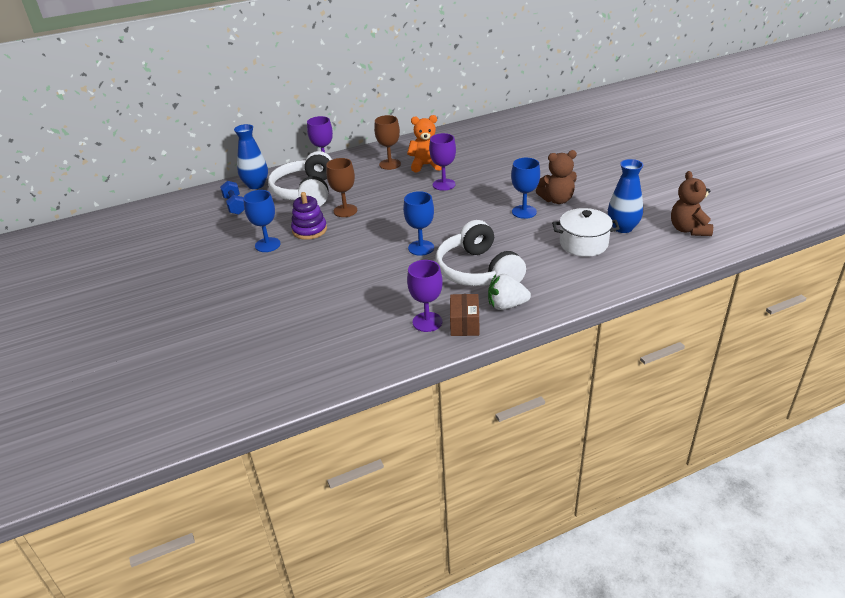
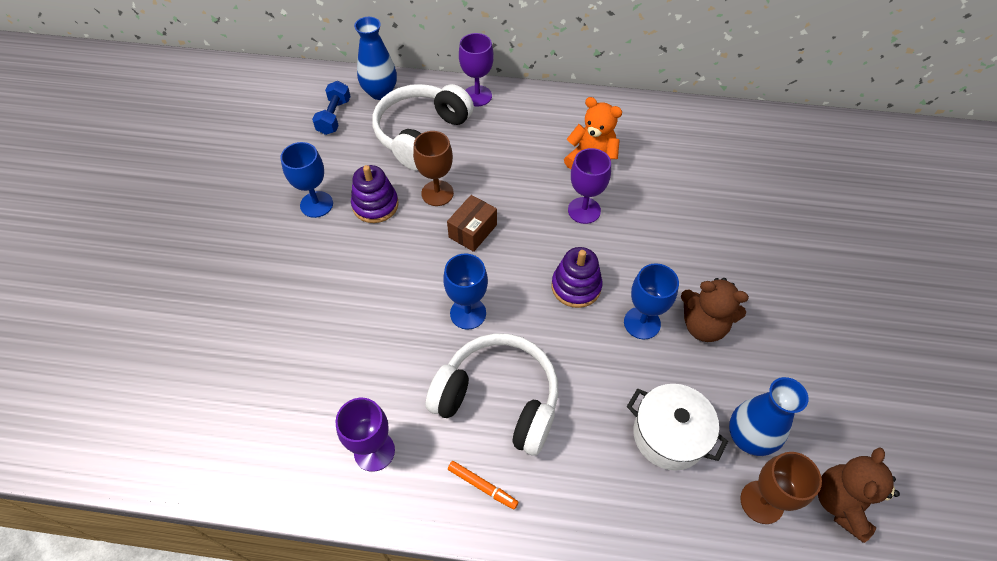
camera: 30 degrees right, 20 degrees up
(390, 164) = (550, 135): brown goblet -> brown goblet (761, 502)
(464, 324) = (410, 485): brown box -> brown box (472, 231)
(472, 213) = (576, 286): none -> purple stacking toy
(478, 271) = (498, 399): white headphones -> white headphones turned 105 degrees clockwise
(506, 305) = (482, 486): white strawberry -> orange marker

